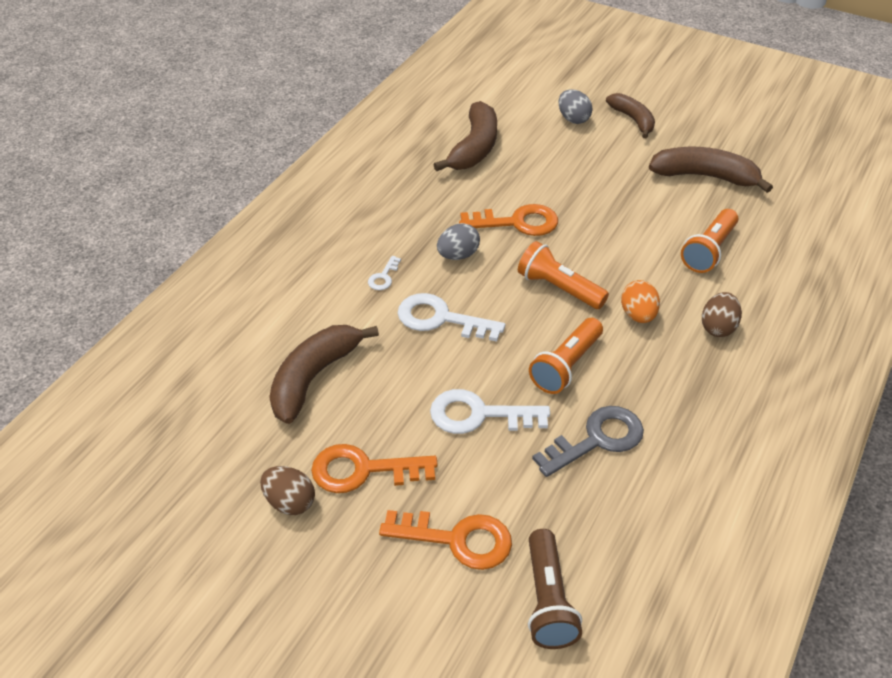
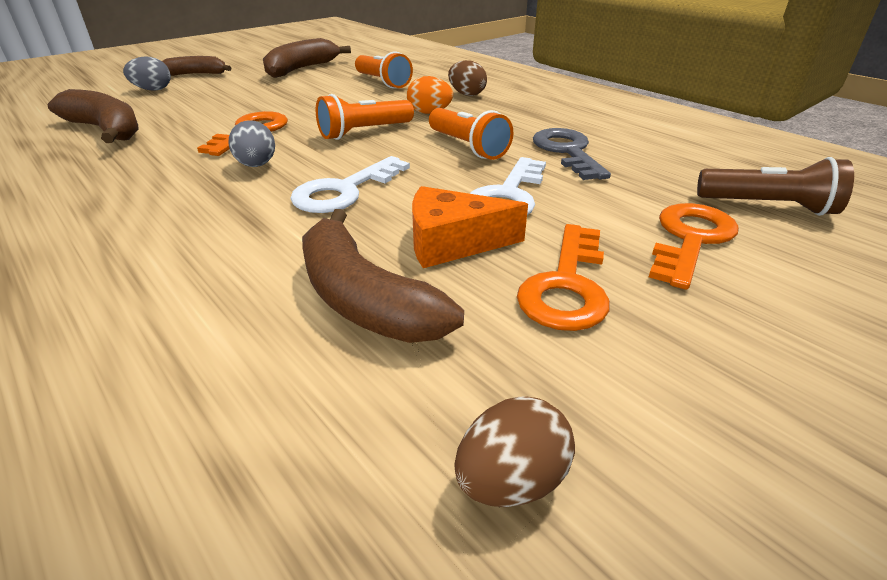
camera: 70 degrees left, 10 degrees down
(290, 502) = (614, 367): brown egg -> brown egg (511, 481)
(383, 277) = (230, 212): white key -> none
(392, 400) = (452, 243): none -> orange cheese

